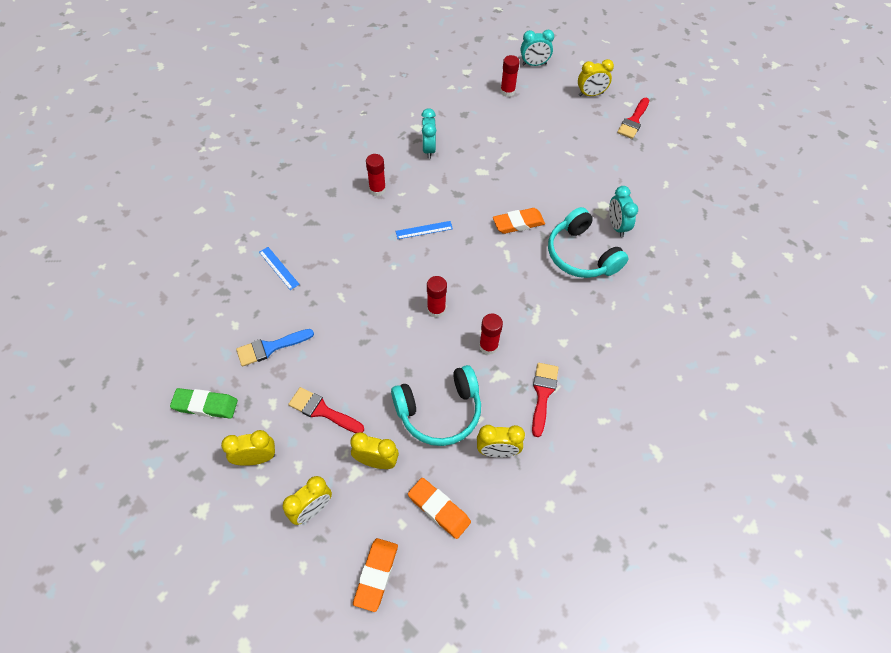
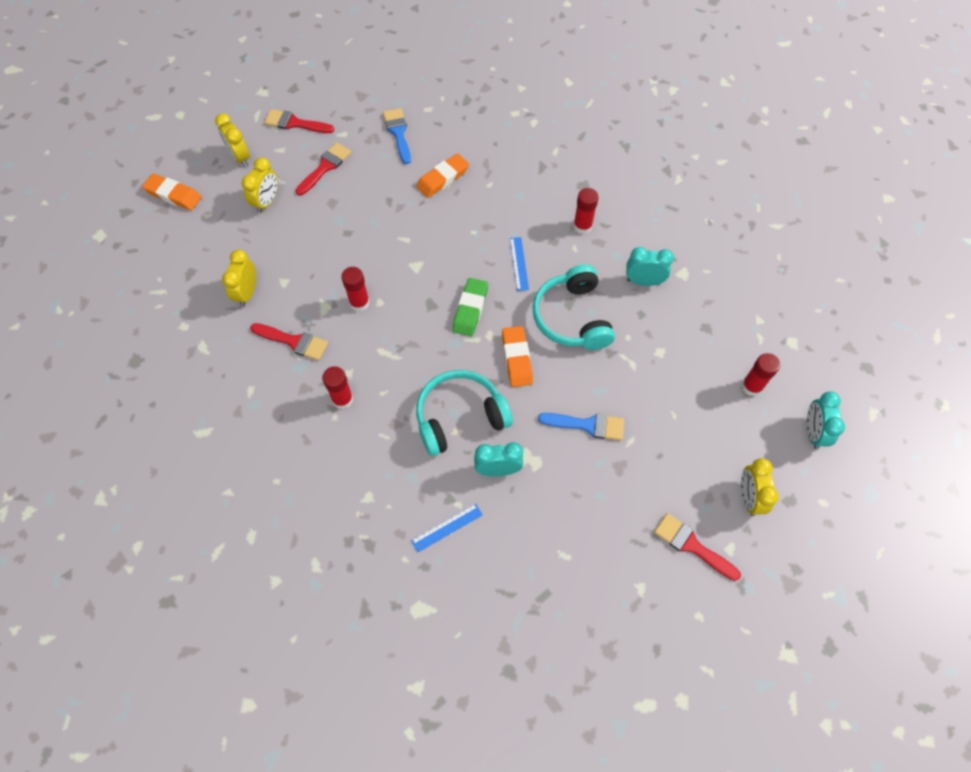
camera: 100 degrees right, 5 degrees up
(205, 405) = (352, 91): green eraser -> green eraser (470, 309)
(256, 458) = (295, 123): yellow clock -> red brush
(279, 268) = (487, 140): blue ruler -> blue ruler (447, 527)
(436, 309) = (413, 263): red glue stick -> red glue stick (342, 399)
(439, 411) = (300, 253): turquoise headphones -> turquoise headphones (572, 317)
(439, 509) = (210, 242): orange eraser -> orange eraser (442, 178)
(564, 177) = (587, 425): none -> blue brush

